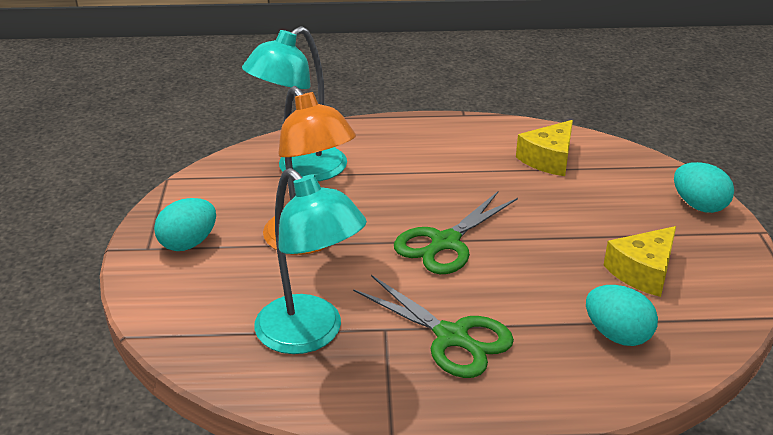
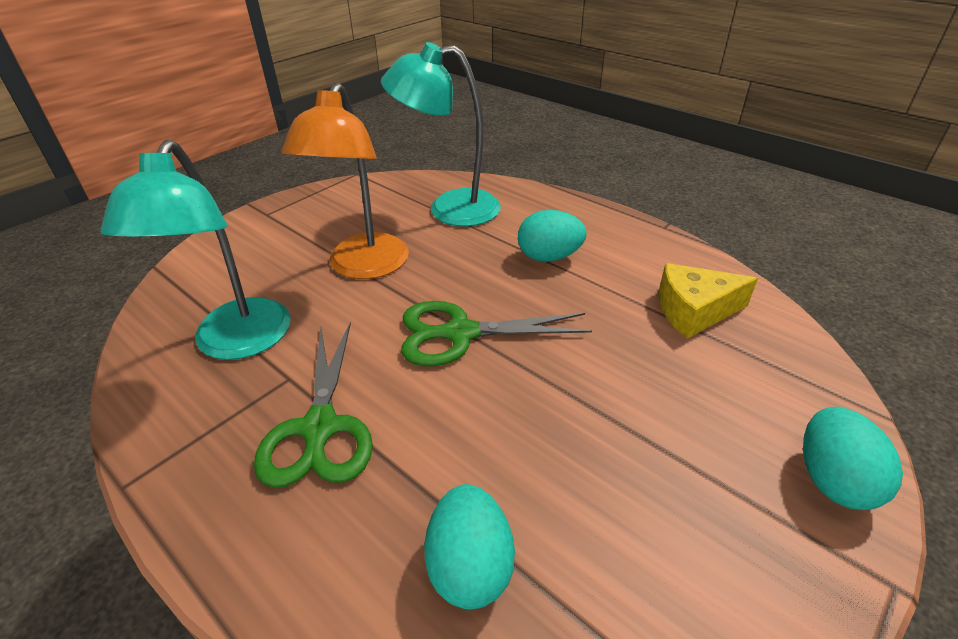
camera: 45 degrees right, 5 degrees up
(188, 243) = (291, 224): turquoise egg -> turquoise egg (549, 257)
(643, 272) = (621, 511): yellow cheese -> none

